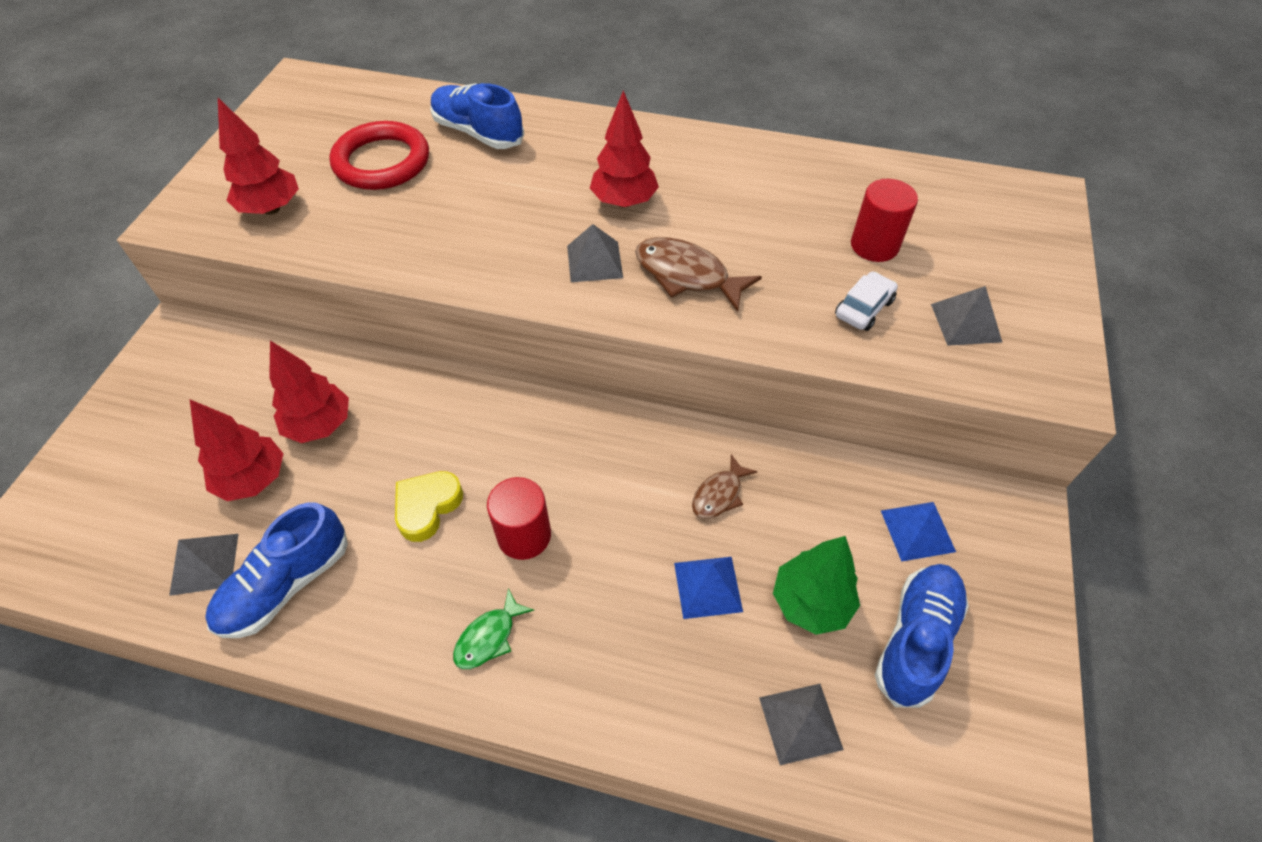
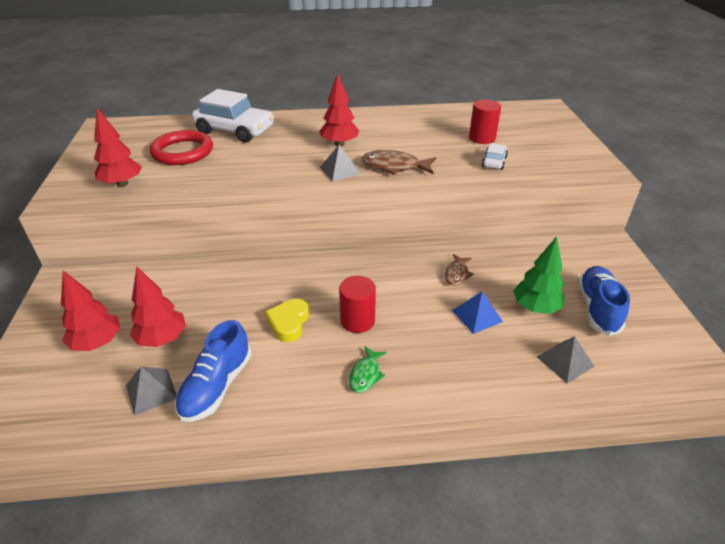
camera: 20 degrees left, 15 degrees down
(320, 425) = (193, 301): red tree -> red tree (97, 343)
(478, 133) = (235, 130): blue shoe -> white car
(917, 530) = (567, 263): blue pyramid -> none
(966, 322) = (546, 158): grey pyramid -> none

